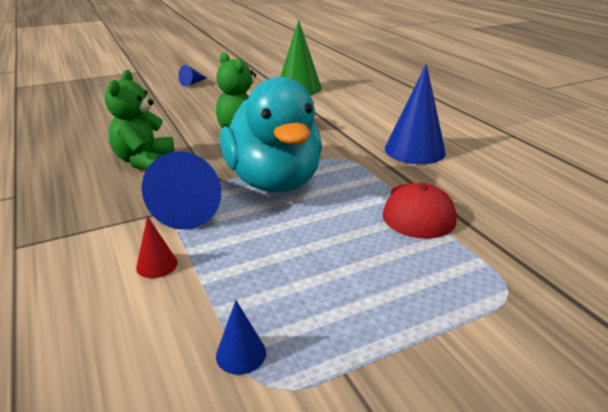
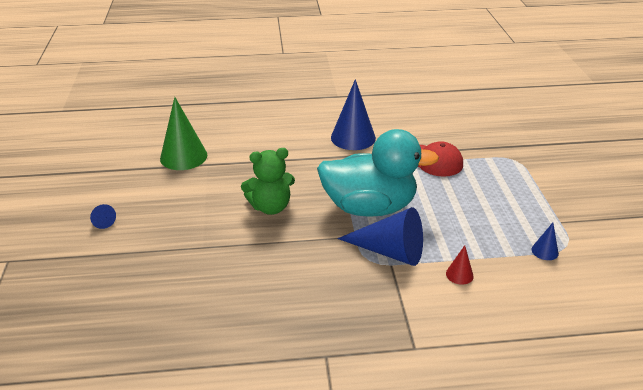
camera: 70 degrees left, 5 degrees up
(144, 161) = (296, 271): green teddy bear -> none

